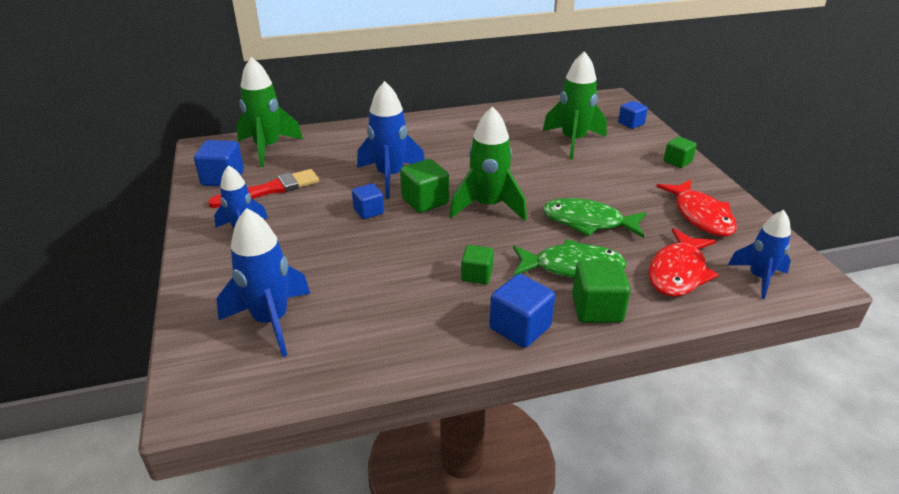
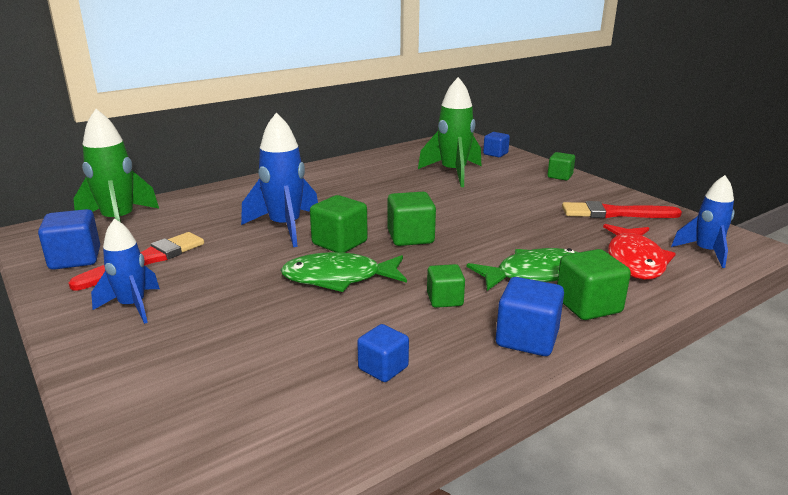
camera: 20 degrees left, 10 degrees down
(271, 321) = (229, 396): blue rocket -> none
(368, 211) = (281, 262): blue cube -> blue cube (383, 368)
(488, 206) = (410, 237): green rocket -> green cube
(587, 222) = (519, 234): green fish -> green fish (338, 278)
(701, 216) = (615, 213): red fish -> red brush

